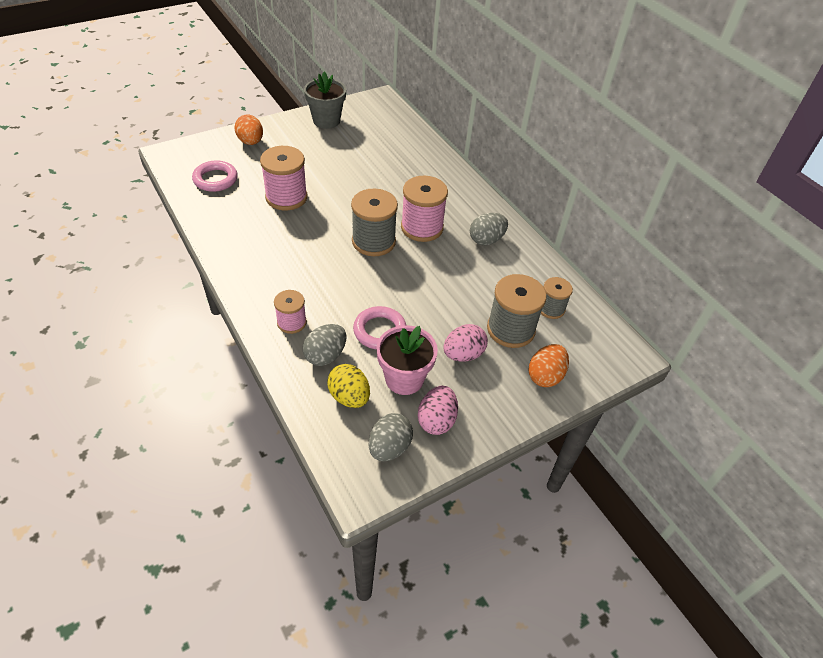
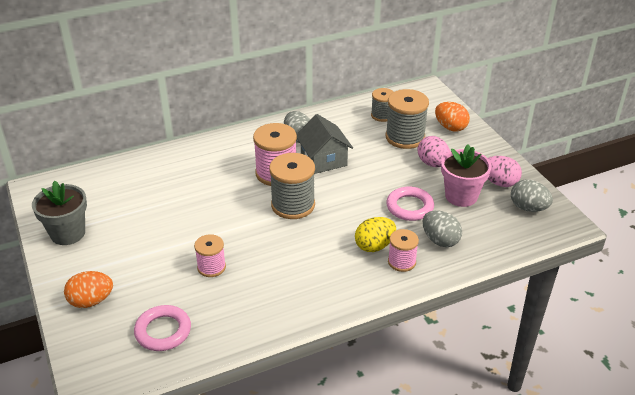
camera: 80 degrees left, 10 degrees down
(286, 197) = (211, 267): pink spool -> pink spool, size x0.59
(349, 397) = (483, 227): yellow egg -> yellow egg (374, 246)
(451, 261) = (323, 160): none -> grey house

